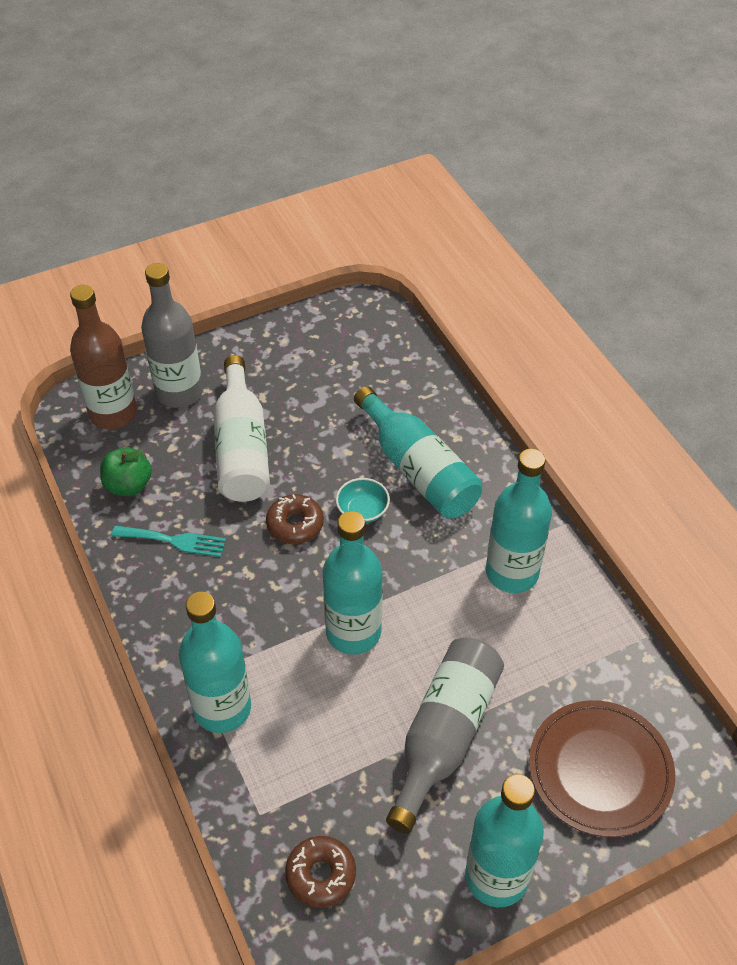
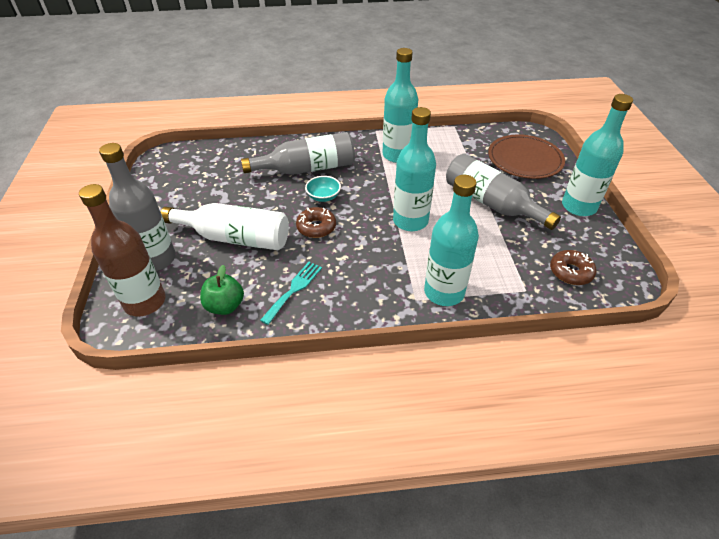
camera: 70 degrees left, 5 degrees down
(418, 470) = (307, 169): turquoise bottle -> grey bottle

